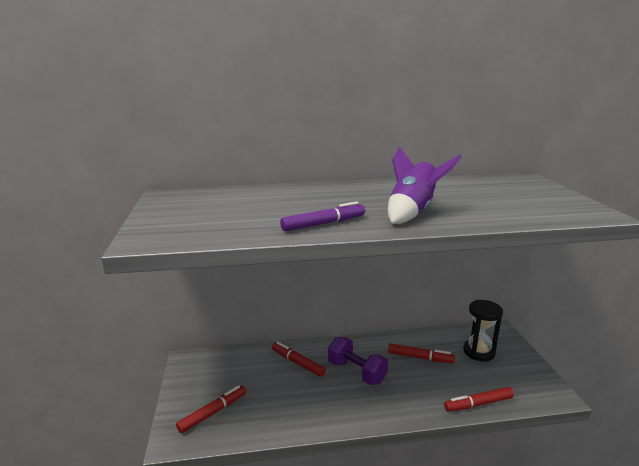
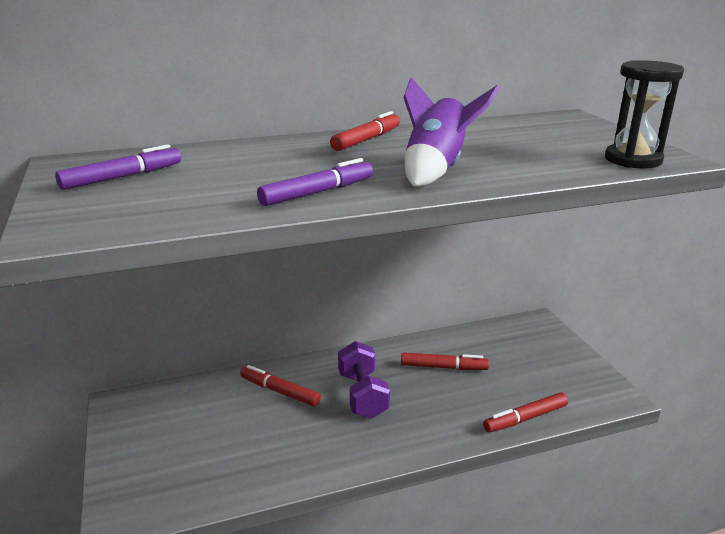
camera: 10 degrees left, 5 degrees up
(198, 206) = (123, 177): none -> purple marker
(213, 412) = (170, 472): red marker -> red marker (367, 140)
(356, 372) = (362, 395): purple dumbbell -> purple dumbbell turned 45 degrees clockwise
(479, 352) = (517, 352): black hourglass -> black hourglass (633, 160)

